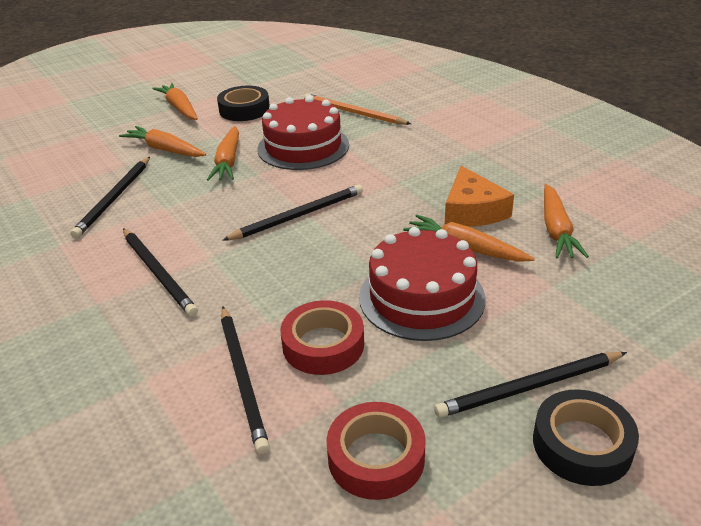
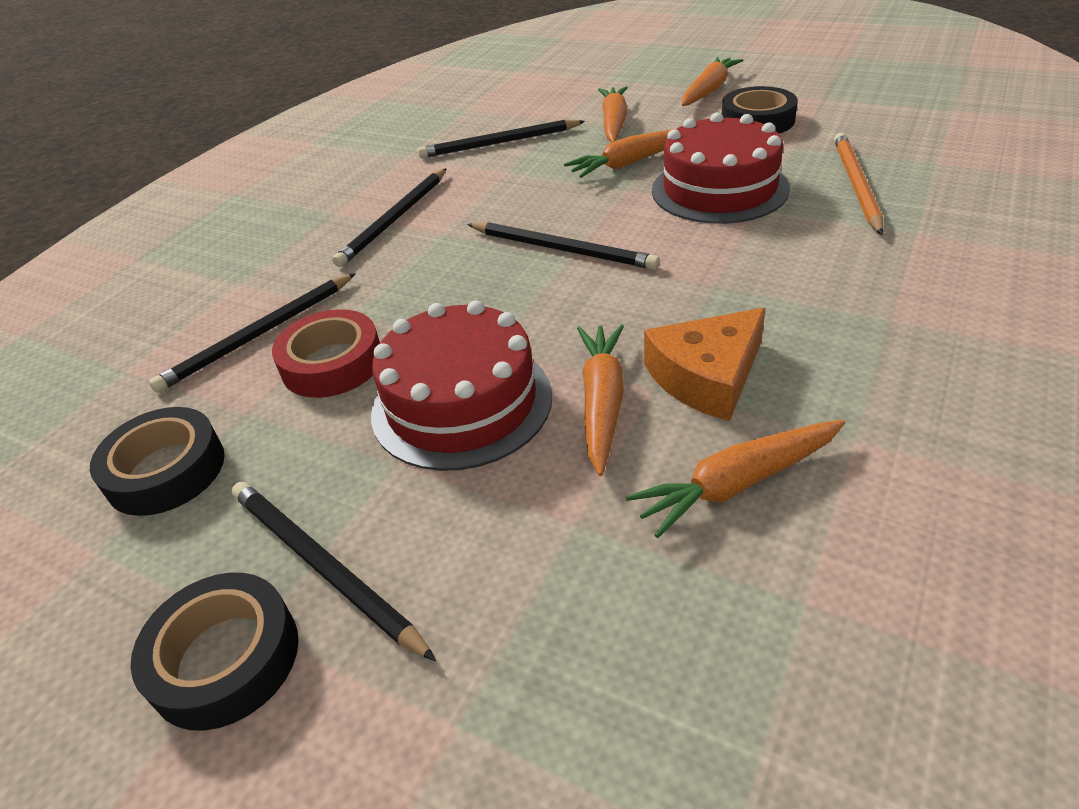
camera: 65 degrees right, 5 degrees up
(376, 457) = (166, 470): red tape -> black tape

